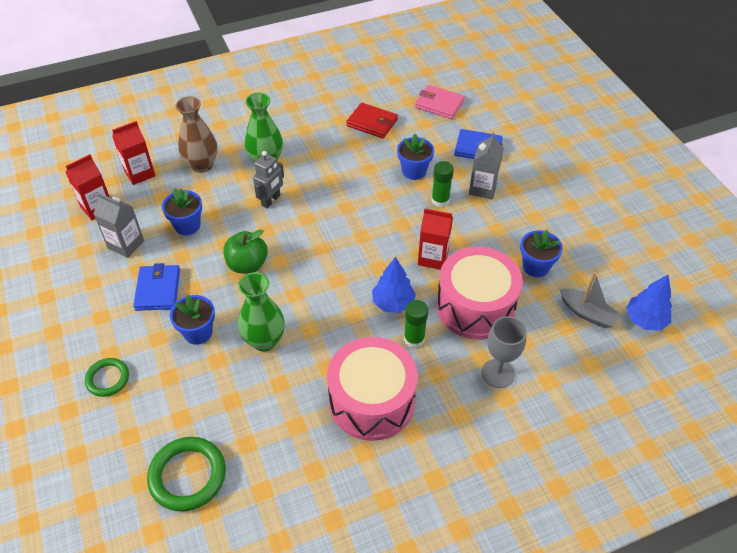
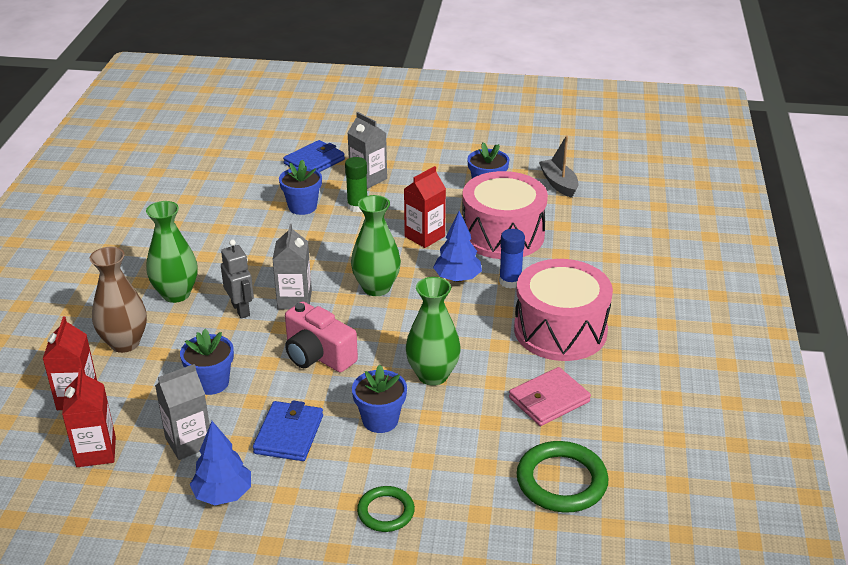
camera: 60 degrees left, 15 degrees down
(158, 290) = (289, 434): blue wallet -> blue wallet turned 75 degrees clockwise
(247, 265) = (317, 355): green apple -> pink camera
(300, 222) = (294, 300): none -> grey carton
(346, 260) = (376, 288): none -> green vase
(372, 123) = (204, 207): red wallet -> none
(414, 339) = (510, 281): green glue stick -> blue glue stick
(439, 104) = (228, 159): pink wallet -> pink wallet (549, 400)
(498, 373) = (584, 251): grey goblet -> none
(587, 313) = (559, 184): grey boat -> grey boat turned 90 degrees counterclockwise
(645, 320) = (588, 161): blue tree -> blue tree (223, 494)

